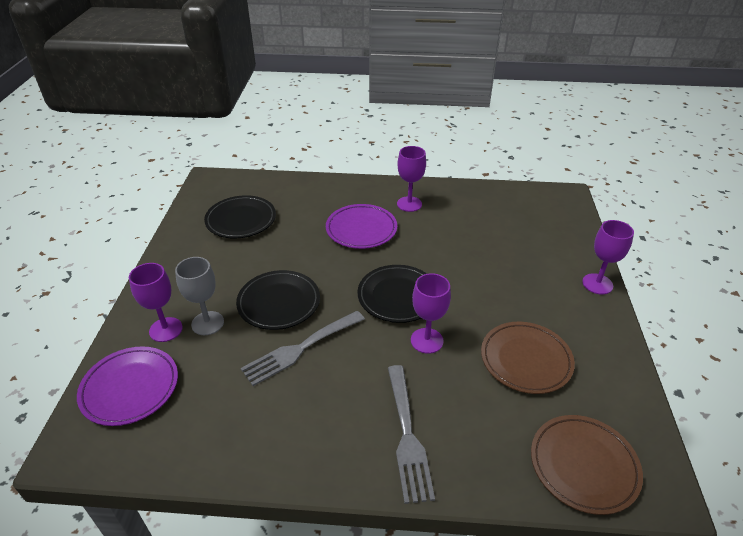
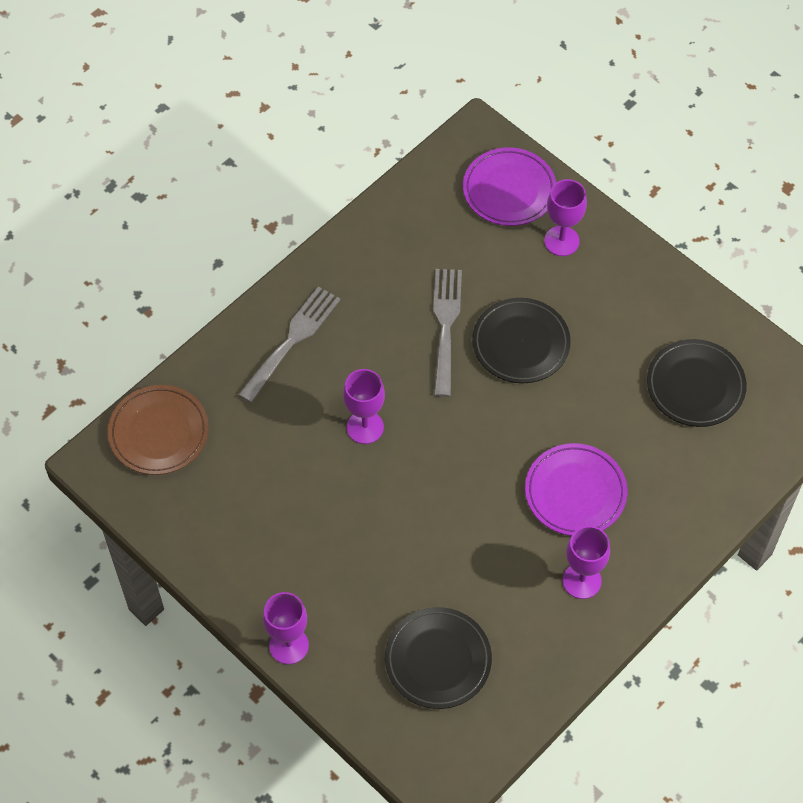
camera: 130 degrees right, 20 degrees up
(207, 323) = (542, 275): grey goblet -> none
(398, 296) = (439, 447): black plate -> black plate (438, 660)
(407, 435) = (292, 341): grey fork -> grey fork turned 90 degrees clockwise
(525, 360) = (273, 485): brown plate -> none

